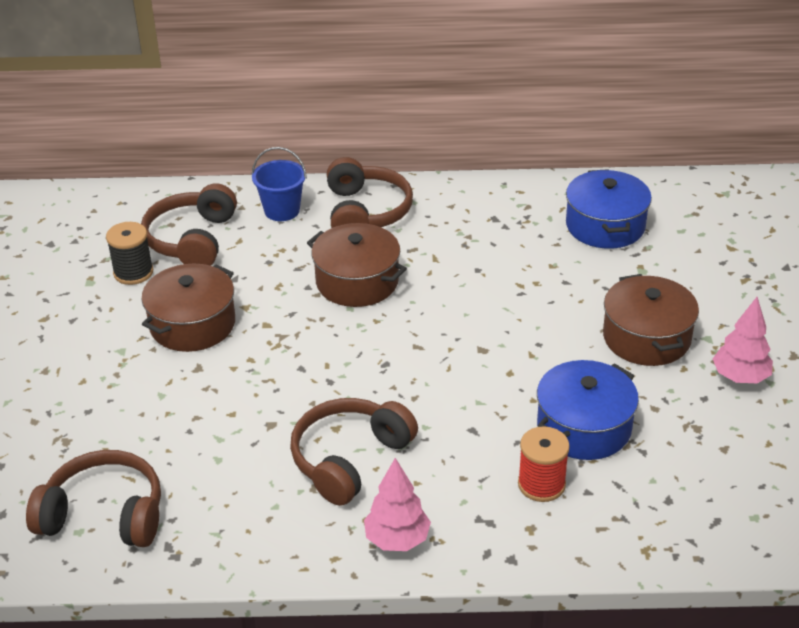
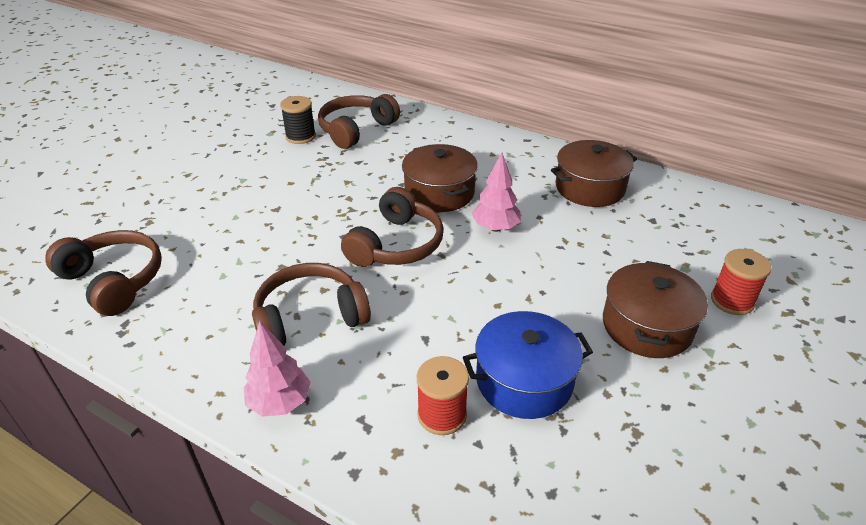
camera: 30 degrees right, 0 degrees up
(192, 324) = (302, 180): brown pot -> brown pot (589, 188)
(282, 210) = (431, 131): blue bucket -> none
(365, 212) = (489, 150): brown headphones -> brown headphones (396, 245)
(605, 225) = (677, 221): blue pot -> none
(697, 286) = (732, 301): none -> red spool
(740, 377) = (719, 403): pink tree -> pink tree (495, 228)

